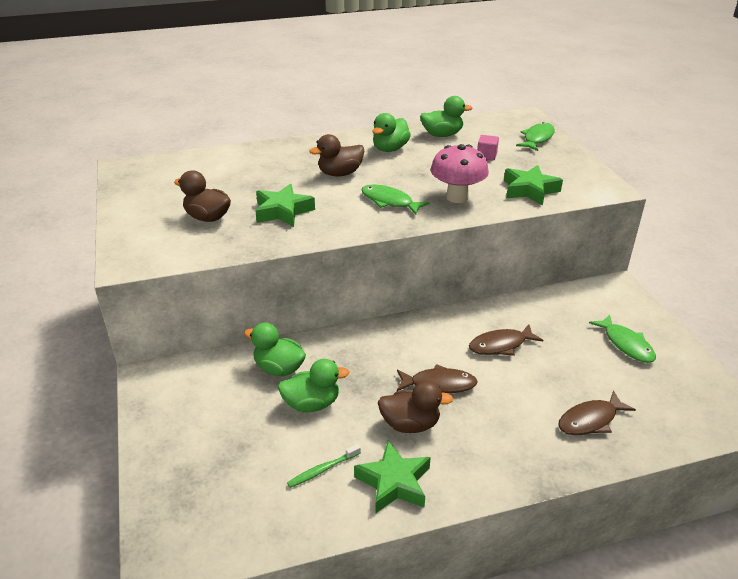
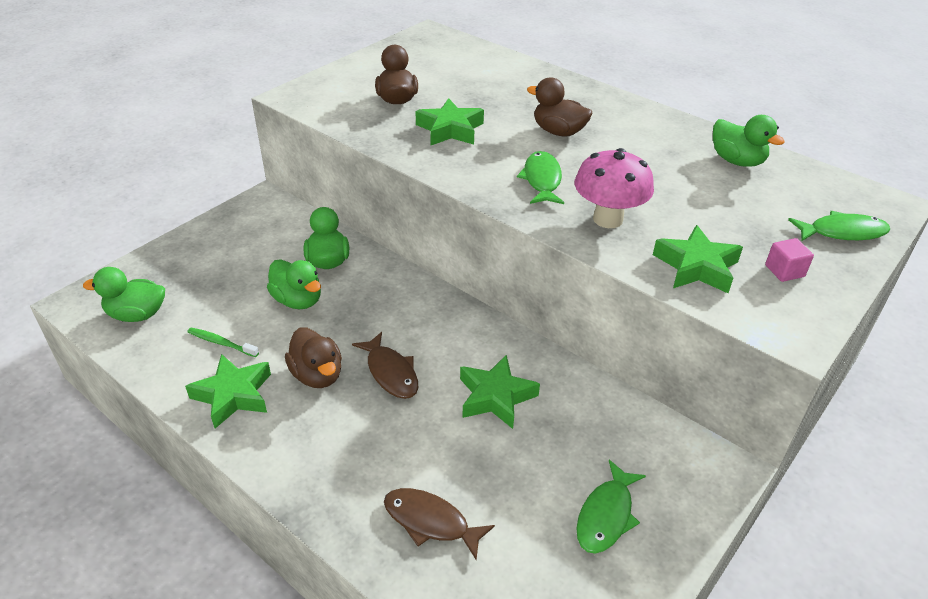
camera: 55 degrees right, 5 degrees up
(390, 149) = (652, 140): green duck -> green duck (137, 314)
(486, 155) = (734, 208): pink cube -> pink cube (784, 271)
(500, 345) = (495, 397): brown fish -> green star

